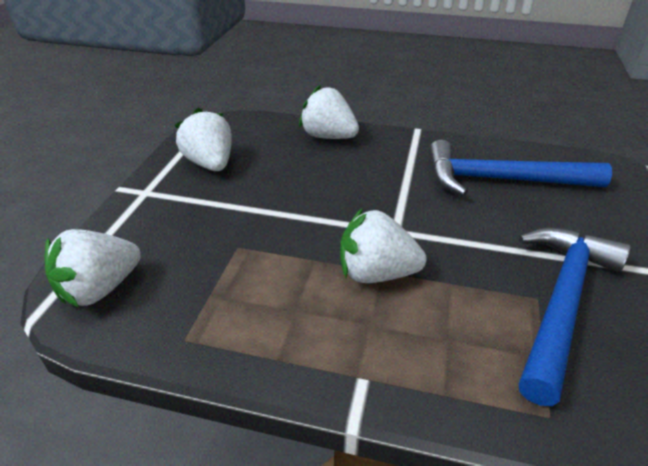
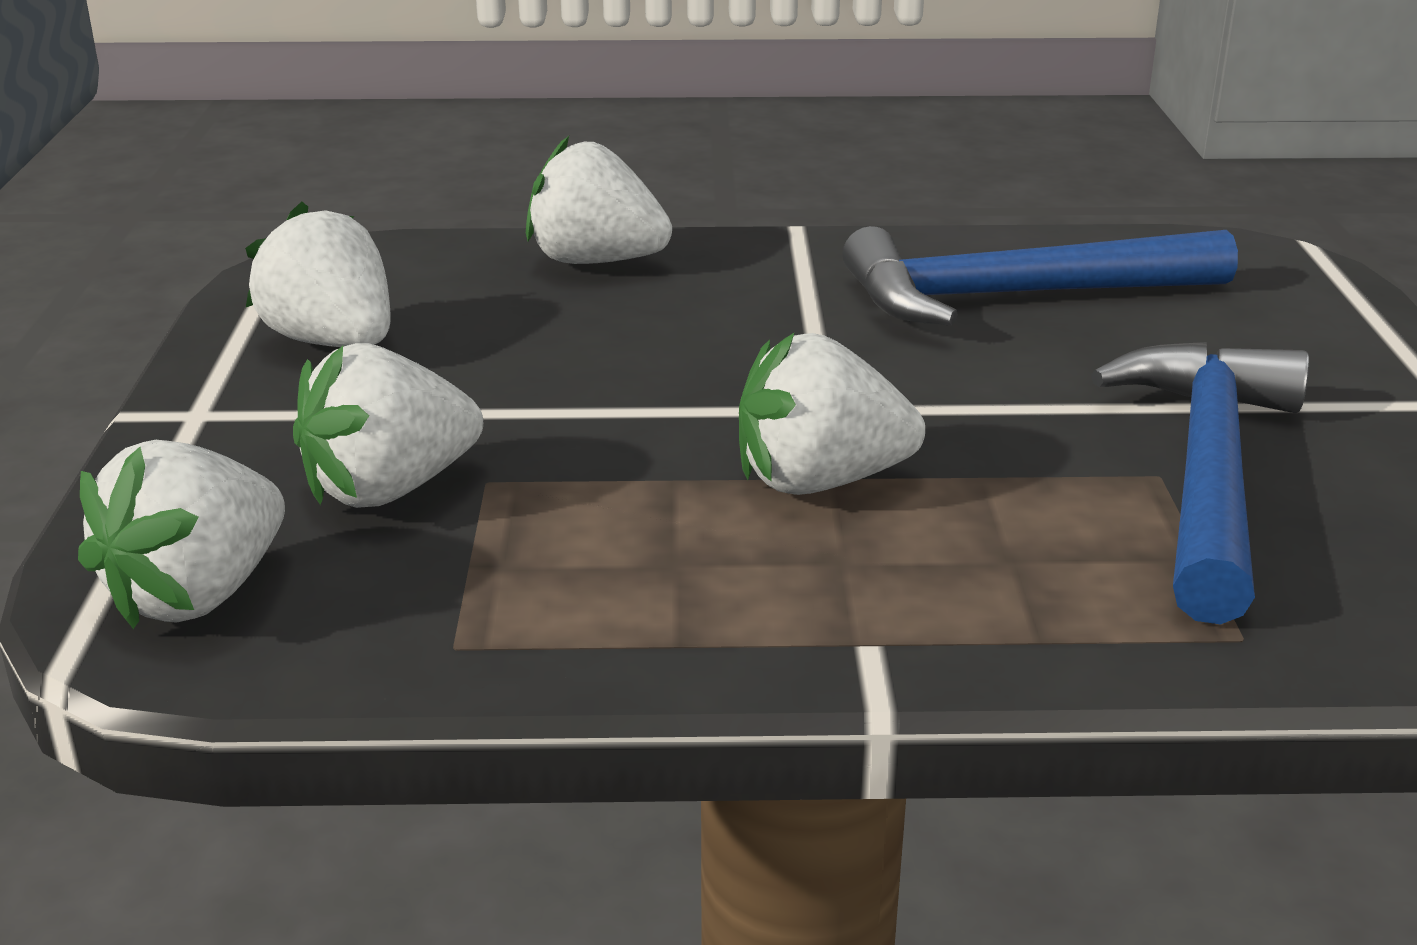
camera: 15 degrees left, 10 degrees down
(197, 245) = (390, 489): none -> white strawberry

